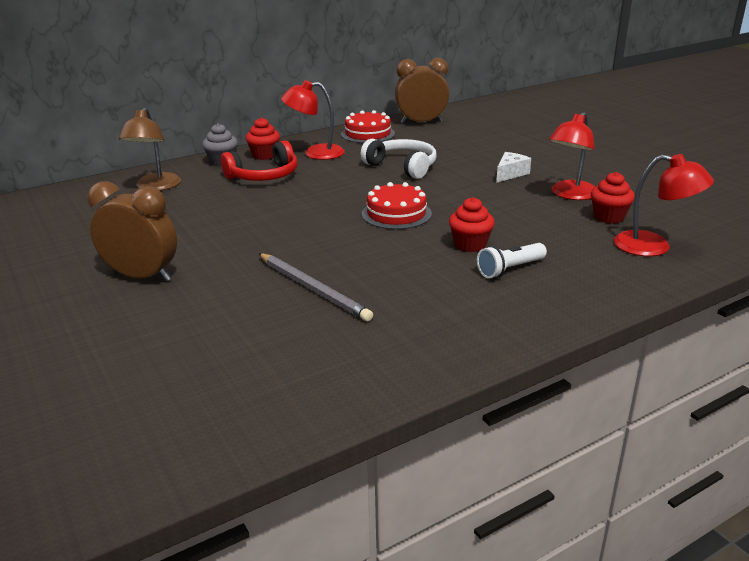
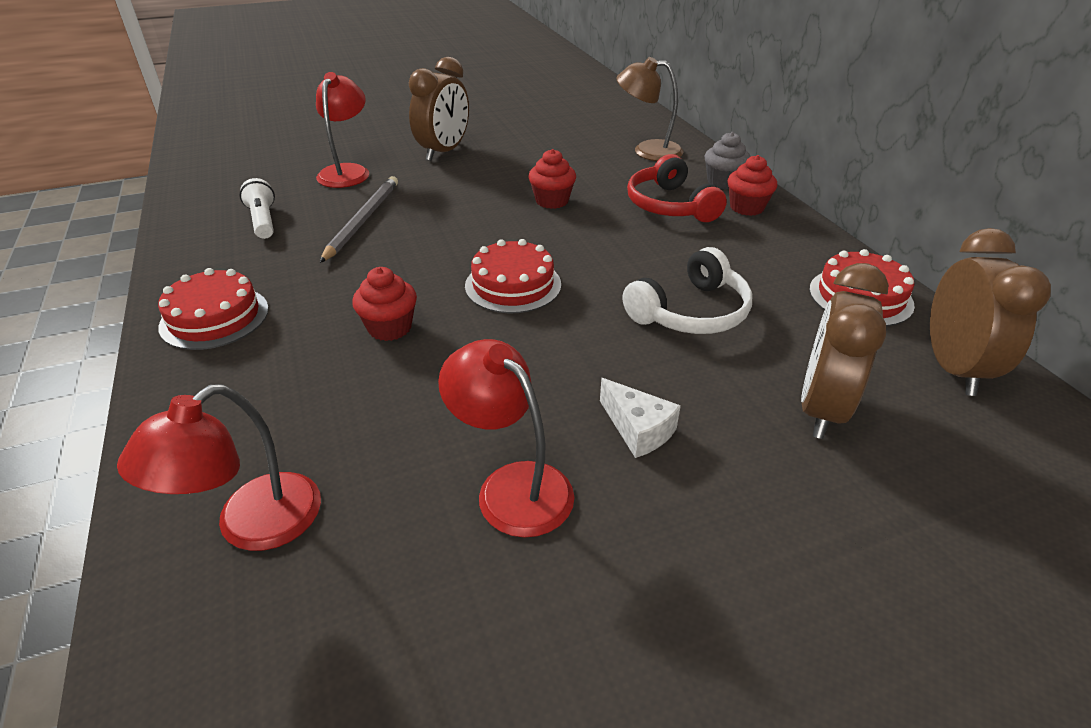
camera: 100 degrees right, 10 degrees up
(313, 289) = (363, 220): grey pencil -> grey pencil turned 135 degrees clockwise
(315, 153) = (757, 243): red lamp -> red lamp (347, 171)
(467, 143) = (821, 409): none -> brown clock
(502, 317) = (214, 317): none -> red cake
(510, 269) = (305, 346): white flashlight -> white flashlight (263, 221)
(609, 217) = (392, 508): red cupcake -> red cupcake (552, 201)

